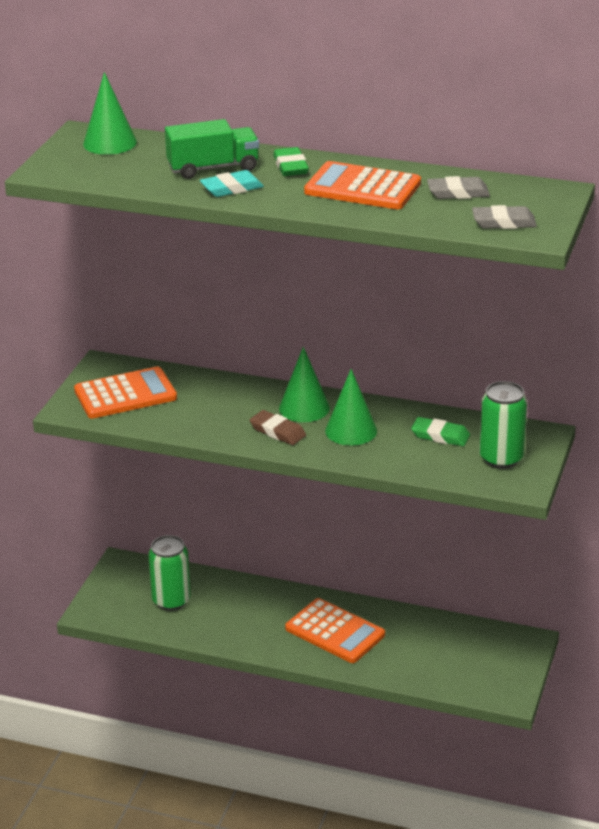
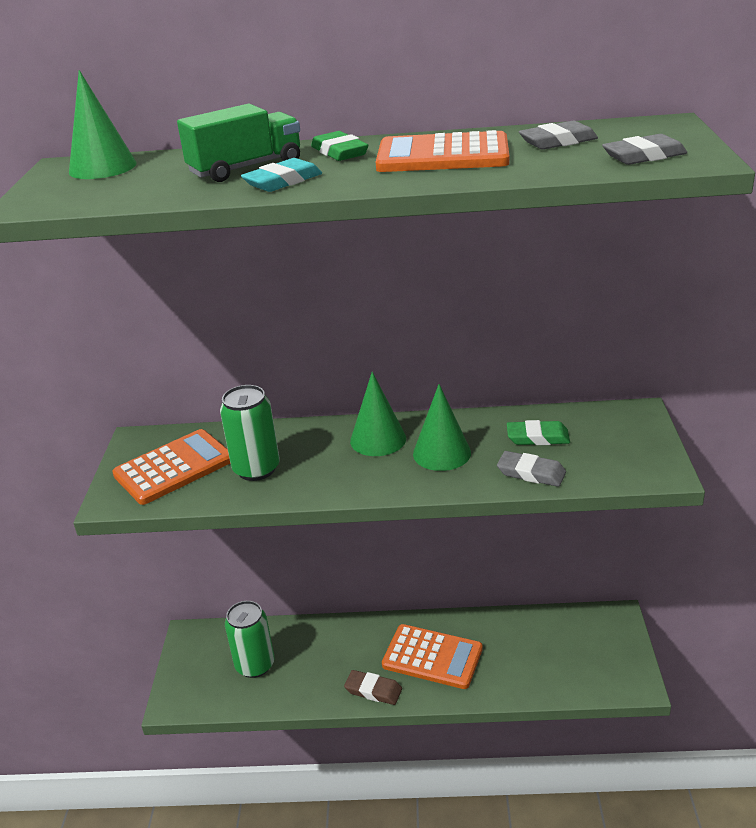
camera: 15 degrees left, 0 degrees up
(277, 431) = (363, 472): brown eraser -> brown eraser (373, 690)
(414, 462) = (531, 473): none -> grey eraser
(501, 458) = (617, 447): green can -> green can (256, 469)

